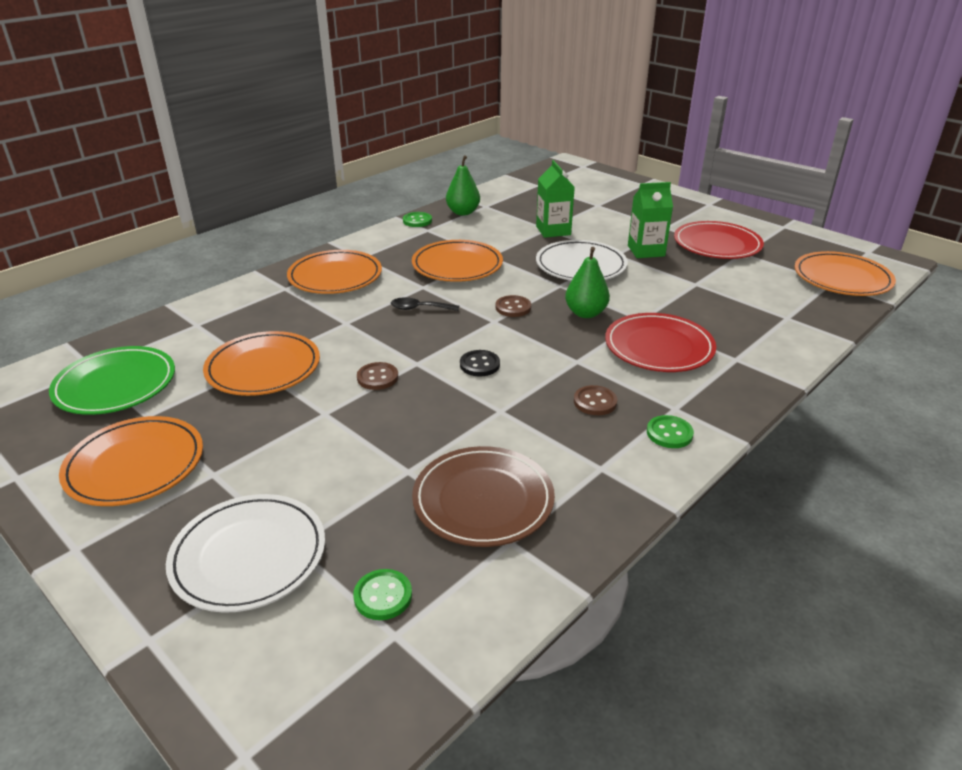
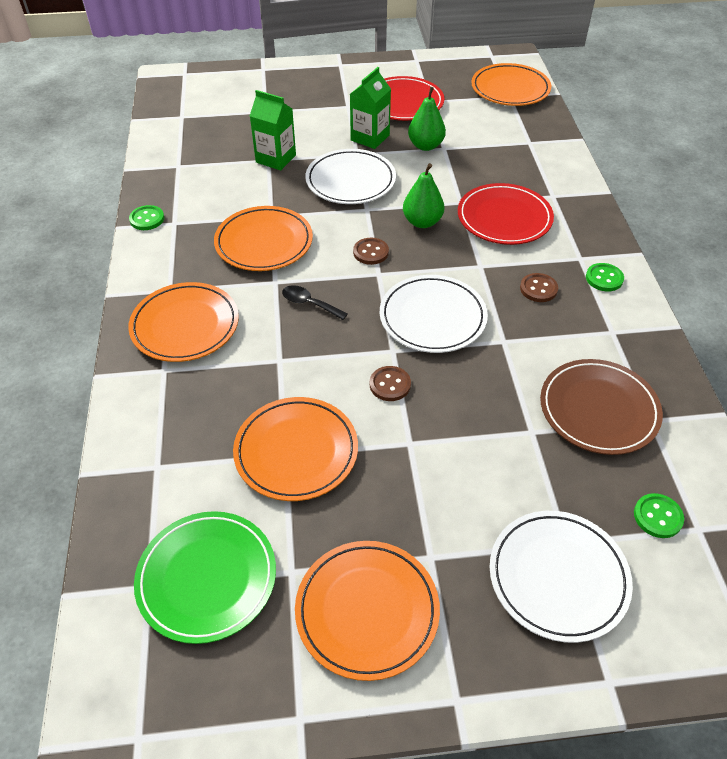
camera: 50 degrees left, 15 degrees up
(419, 308) = (309, 303): black spoon -> black spoon turned 75 degrees clockwise
(463, 212) = (171, 185): green pear -> green pear (425, 146)
(479, 365) = (432, 317): black button -> white plate

